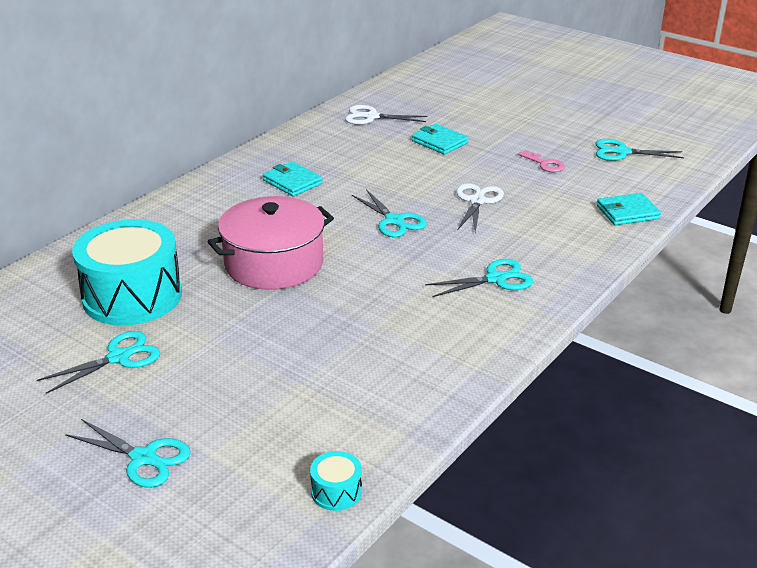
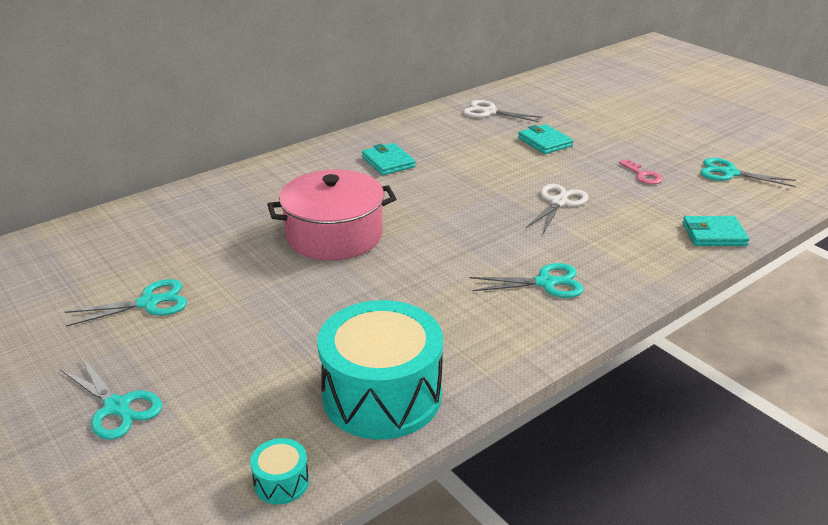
camera: 15 degrees right, 0 degrees up
(132, 296) = (191, 247): turquoise drum -> turquoise drum (382, 395)
(394, 221) = (467, 210): turquoise scissors -> none

